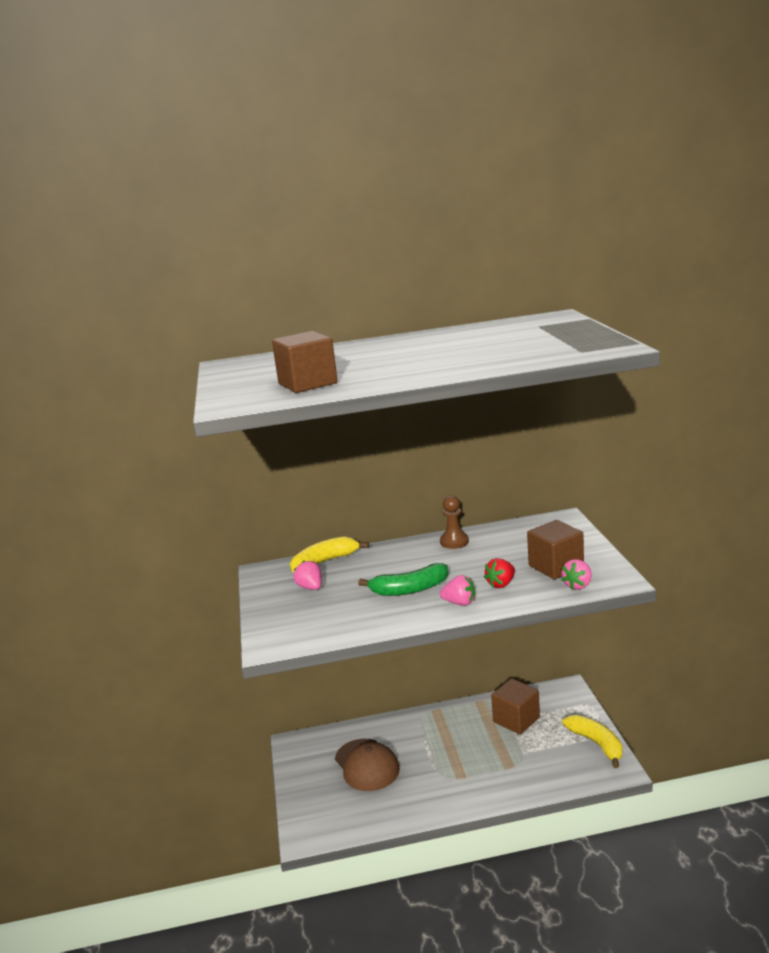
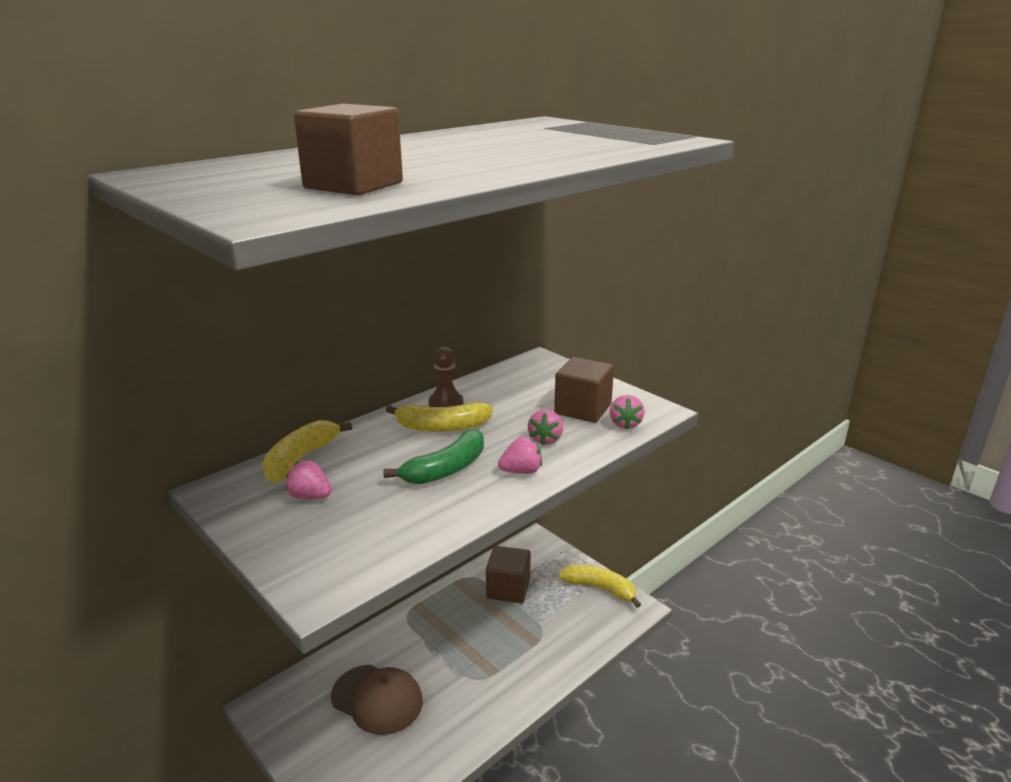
camera: 35 degrees left, 5 degrees up
(435, 559) = (442, 427): none -> yellow banana
(501, 584) = (545, 439): red strawberry -> pink strawberry

